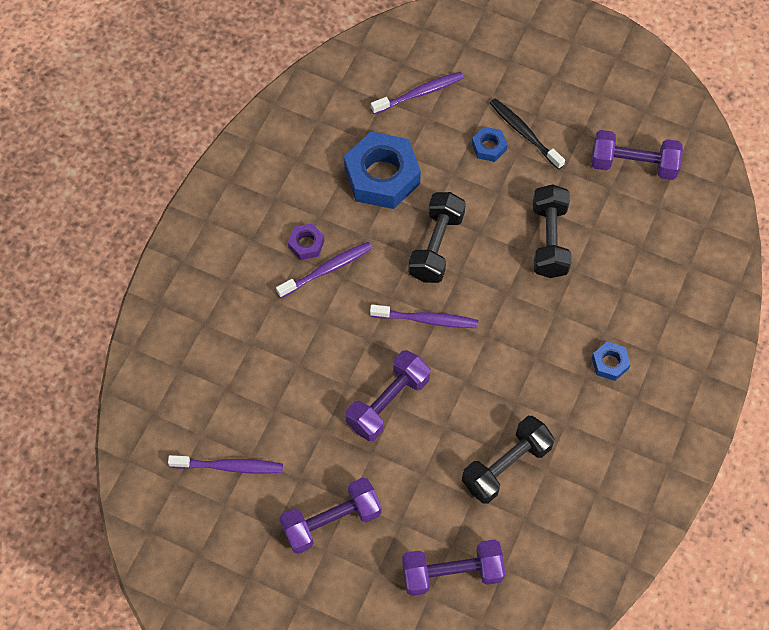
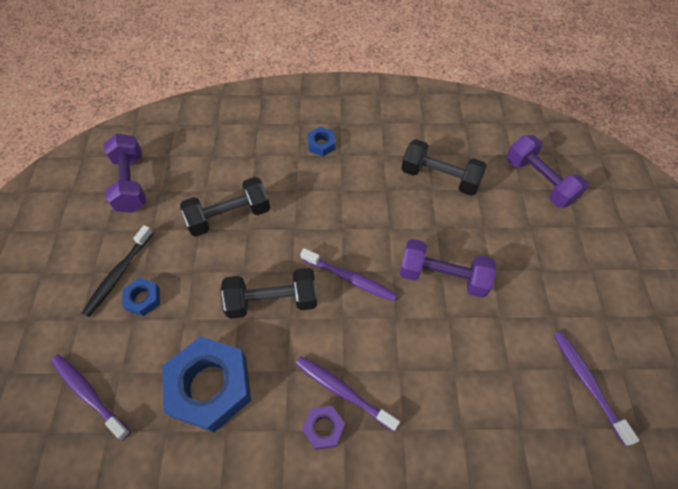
camera: 115 degrees left, 5 degrees down
(331, 521) = (566, 275): purple dumbbell -> none
(427, 319) = (350, 278): purple toothbrush -> purple toothbrush turned 135 degrees clockwise

